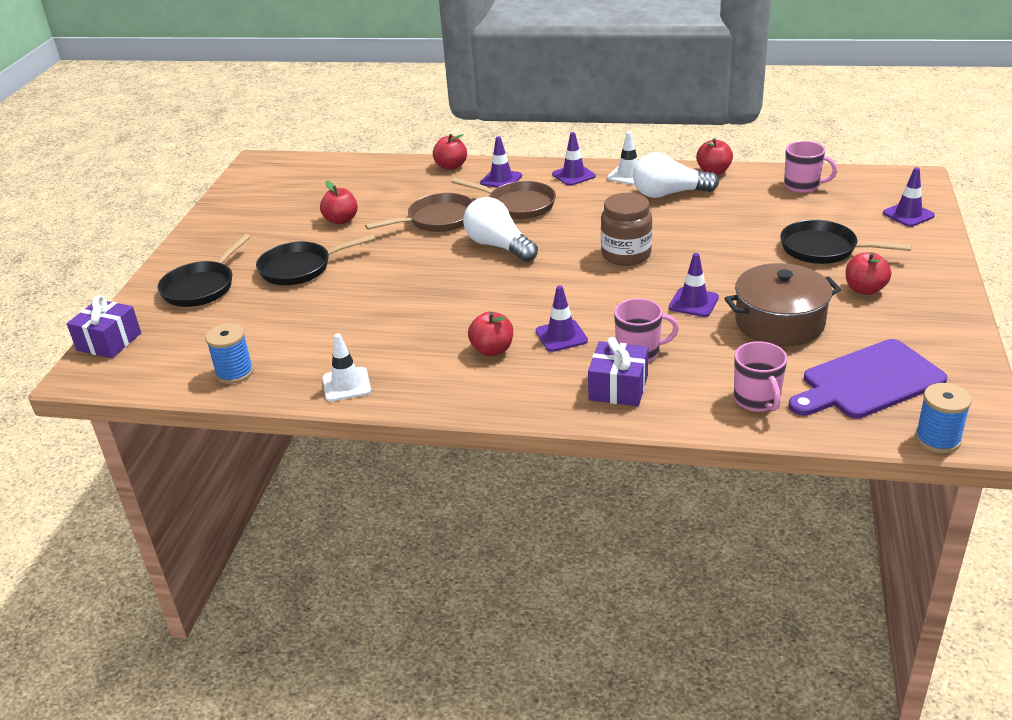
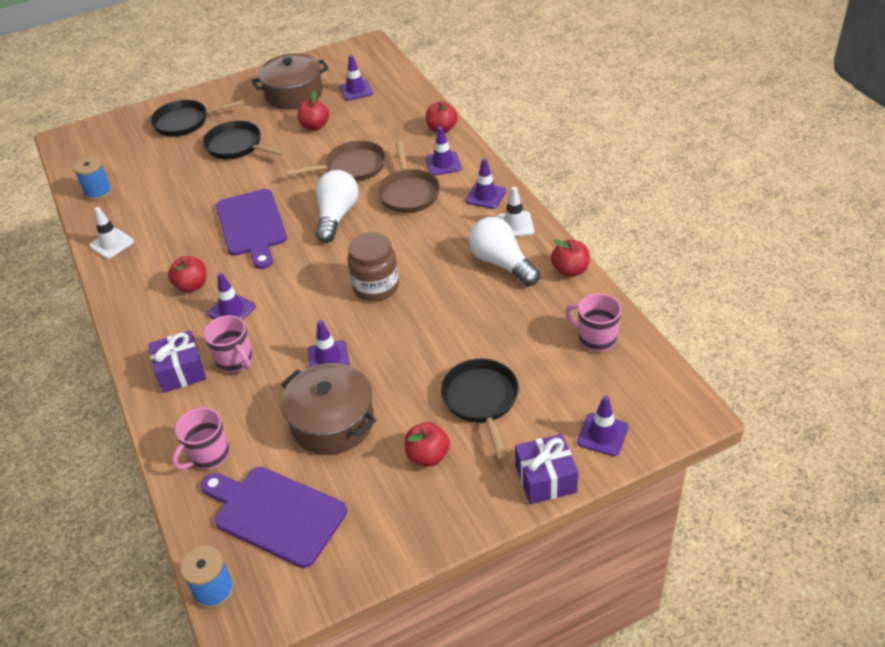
camera: 55 degrees right, 10 degrees up
(109, 342) = (102, 126): purple gift -> purple gift (545, 479)
(267, 216) = (294, 94): none -> brown pot
(321, 186) = (356, 90): none -> purple traffic cone
(437, 220) = (352, 167): brown pan -> brown pan turned 45 degrees counterclockwise
(446, 293) = (252, 226): none -> purple cutting board
(802, 186) = (596, 338): pink mug -> pink mug turned 135 degrees clockwise

